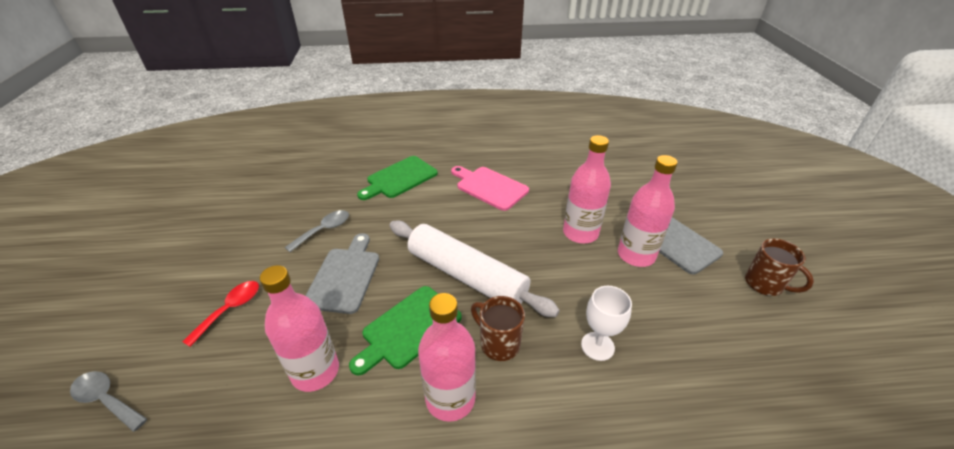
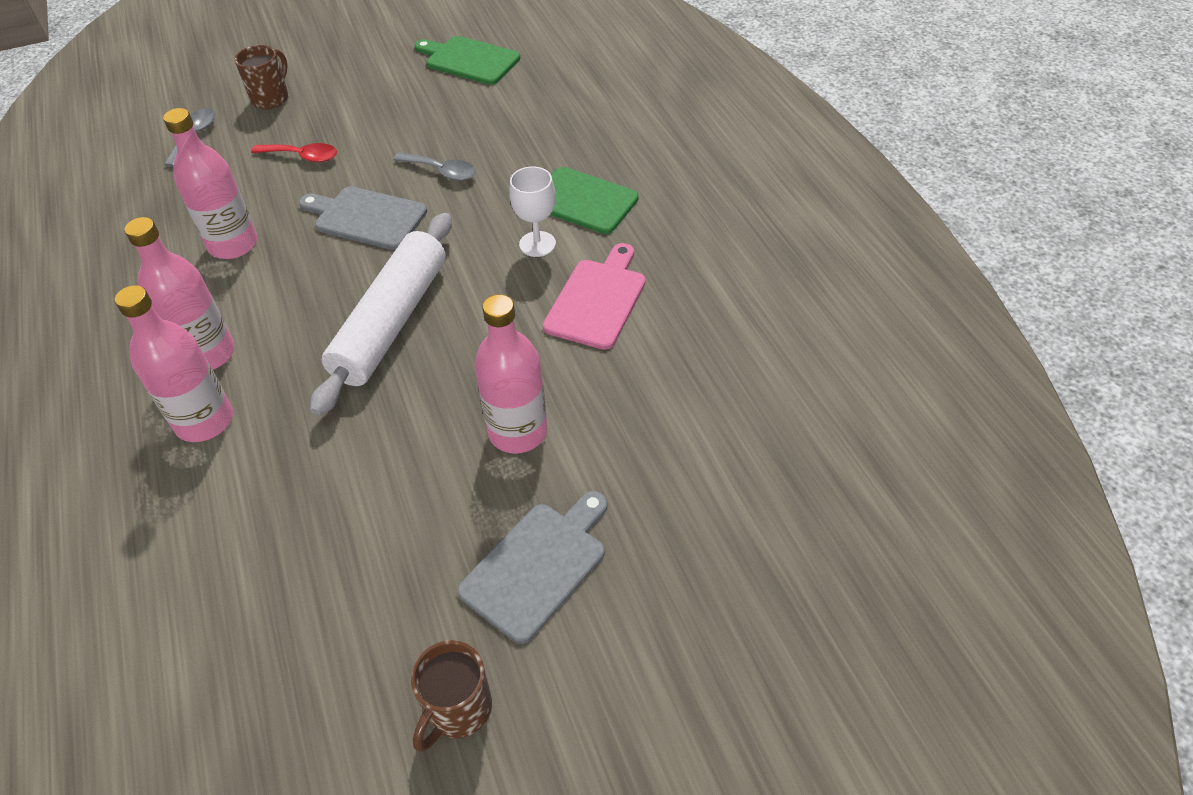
camera: 75 degrees right, 10 degrees up
(345, 276) = (366, 217): grey cutting board -> grey cutting board turned 150 degrees counterclockwise
(408, 328) = (296, 294): green cutting board -> green cutting board (469, 60)
(498, 343) = (285, 378): brown mug -> brown mug (271, 98)
(597, 346) = (293, 477): white goblet -> white goblet (537, 244)
(636, 255) = (484, 511): pink bottle -> pink bottle (204, 421)

